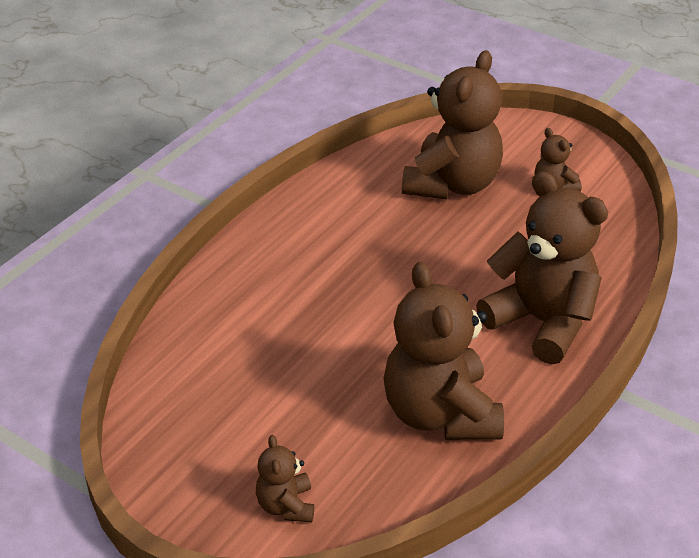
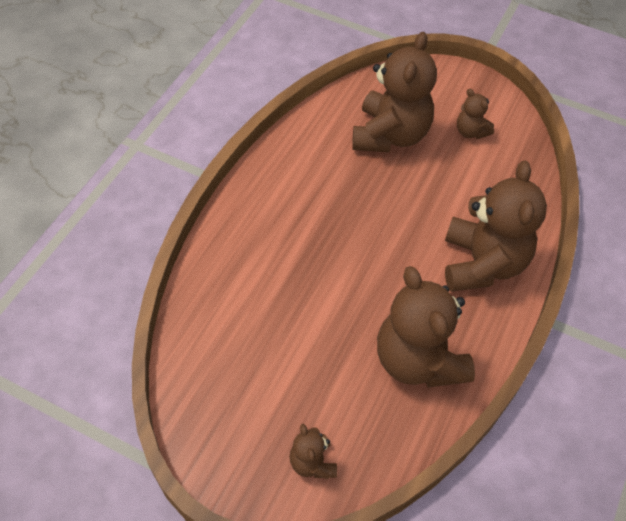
camera: 10 degrees left, 15 degrees up
(541, 322) = (482, 263): brown teddy bear -> brown teddy bear turned 60 degrees clockwise

